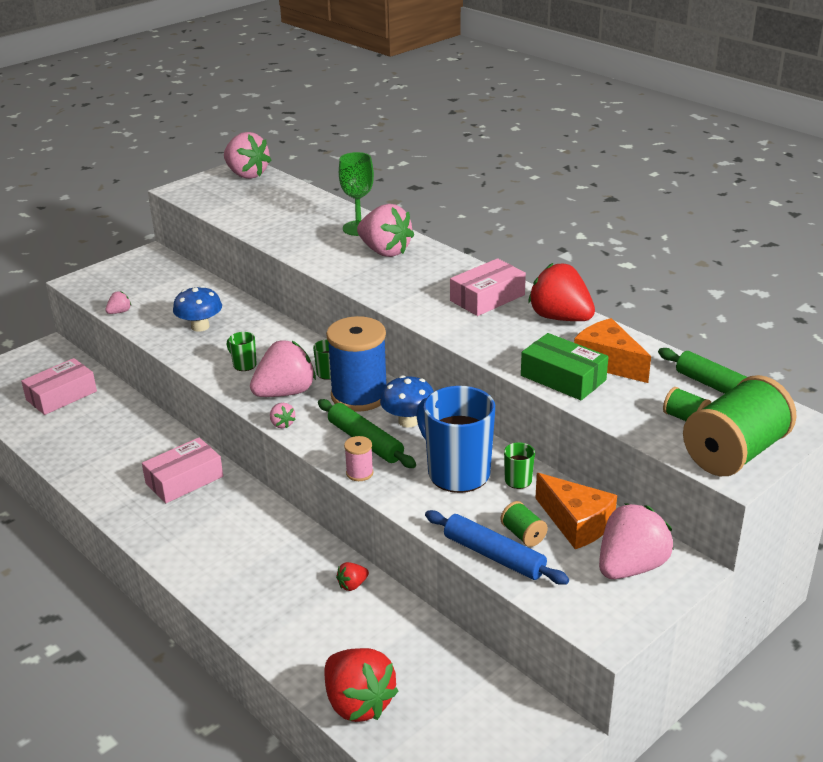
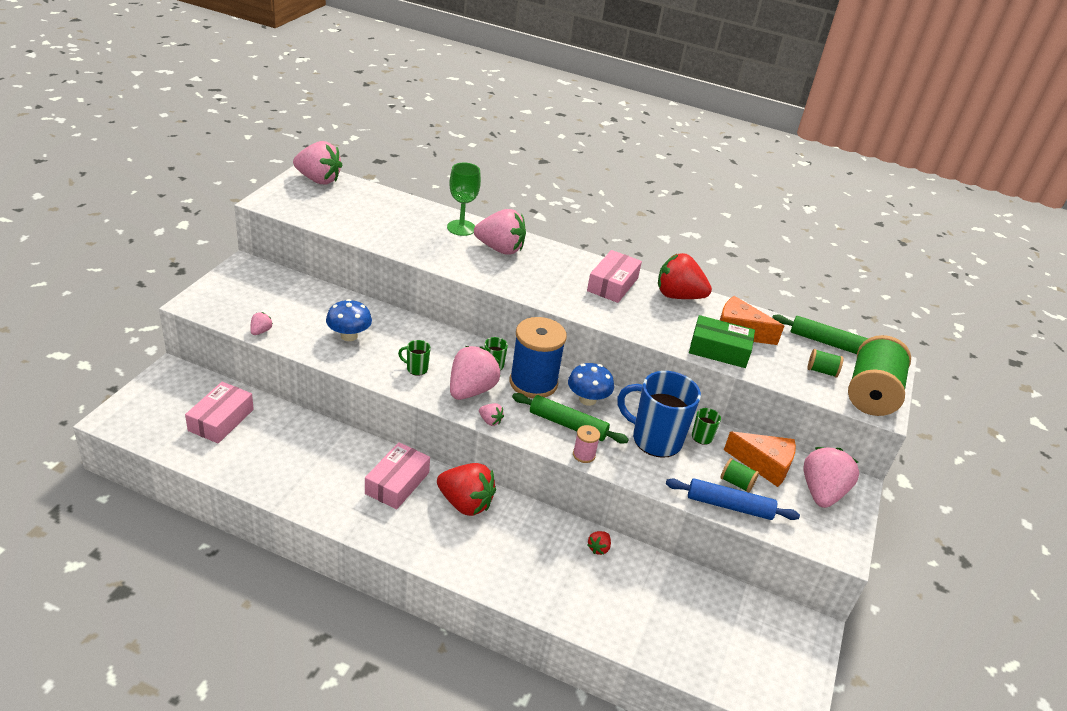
camera: 30 degrees left, 5 degrees up
(358, 703) = (669, 649): red strawberry -> red strawberry (465, 503)

